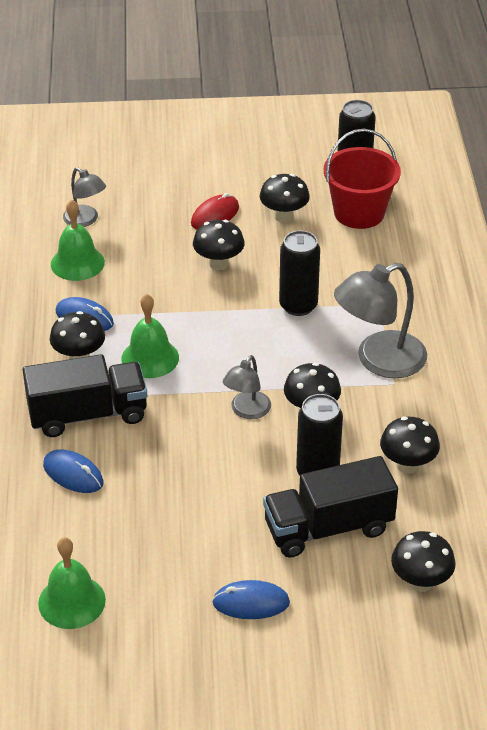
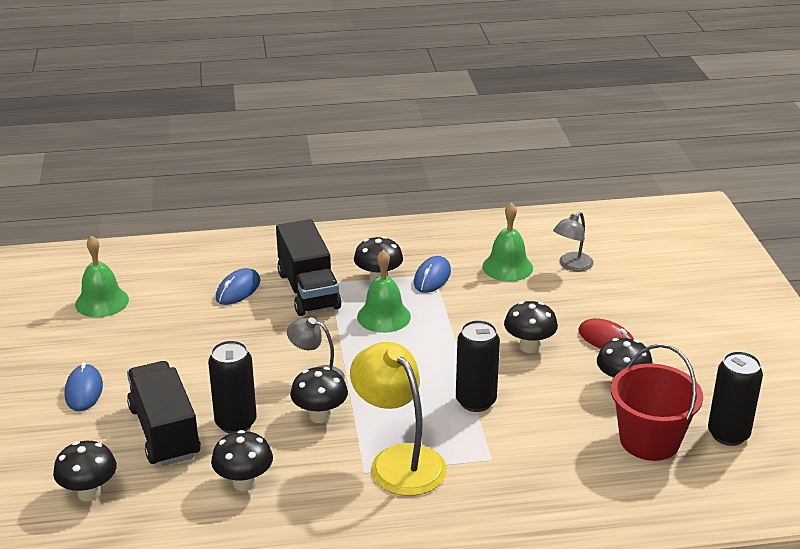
camera: 85 degrees right, 10 degrees down
(379, 360) = (399, 460): grey lamp -> yellow lamp

